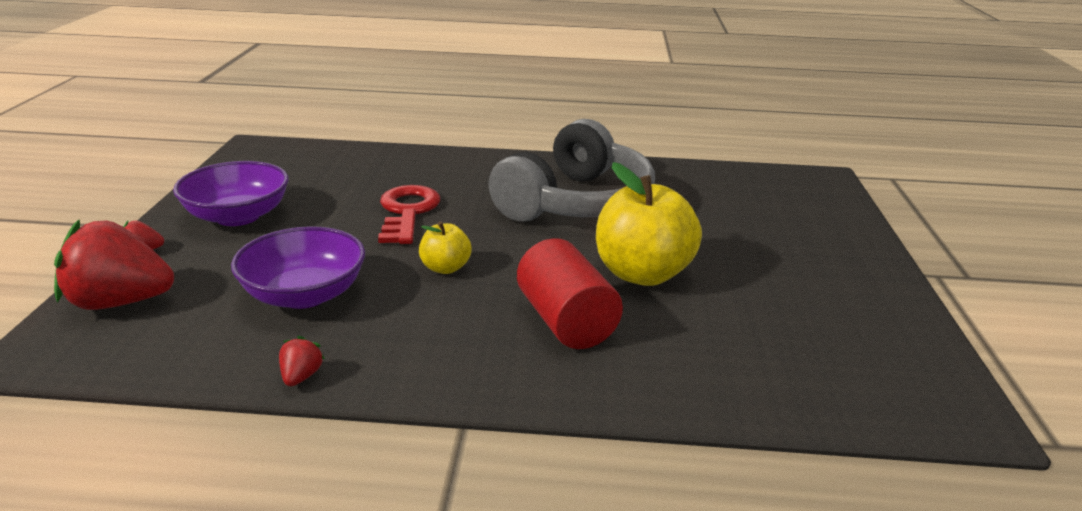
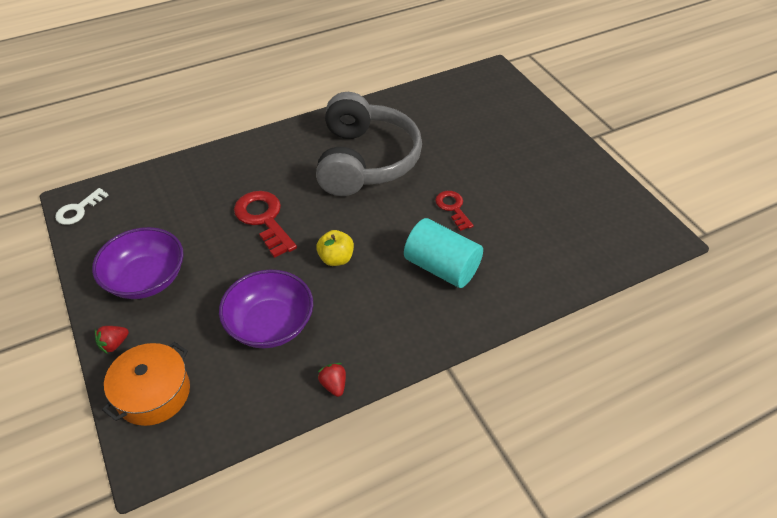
camera: 30 degrees left, 20 degrees up
(120, 302) = (153, 393): red strawberry -> orange pot
(249, 153) = (78, 210): none -> white key
(566, 321) = (441, 267): red cylinder -> turquoise cylinder
(642, 274) = (453, 208): yellow apple -> red key

